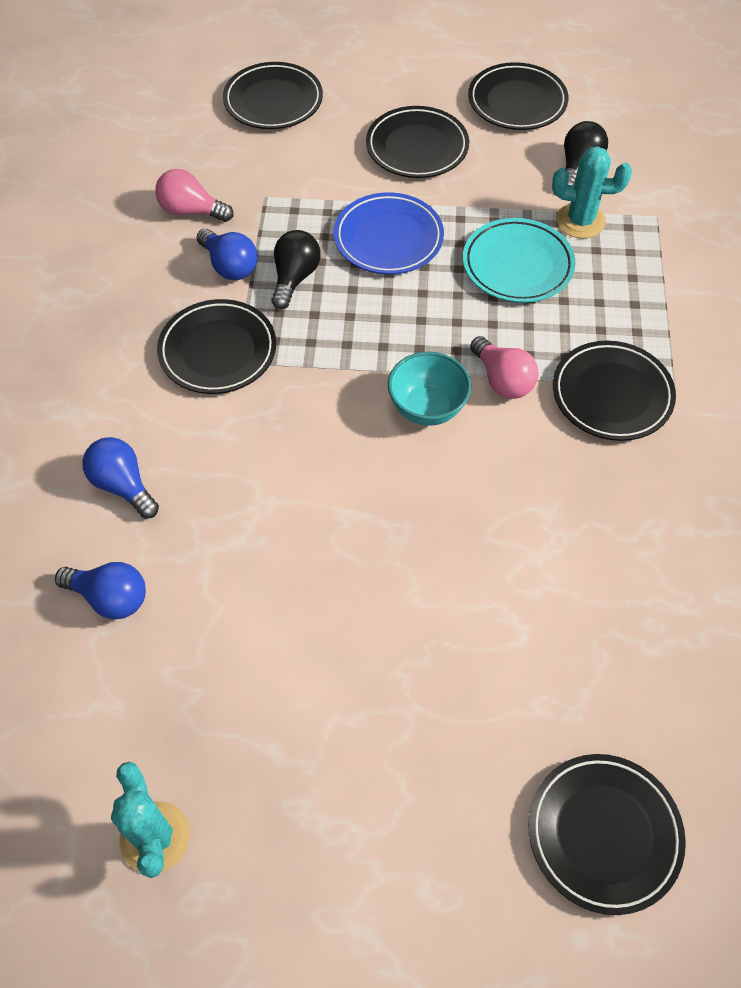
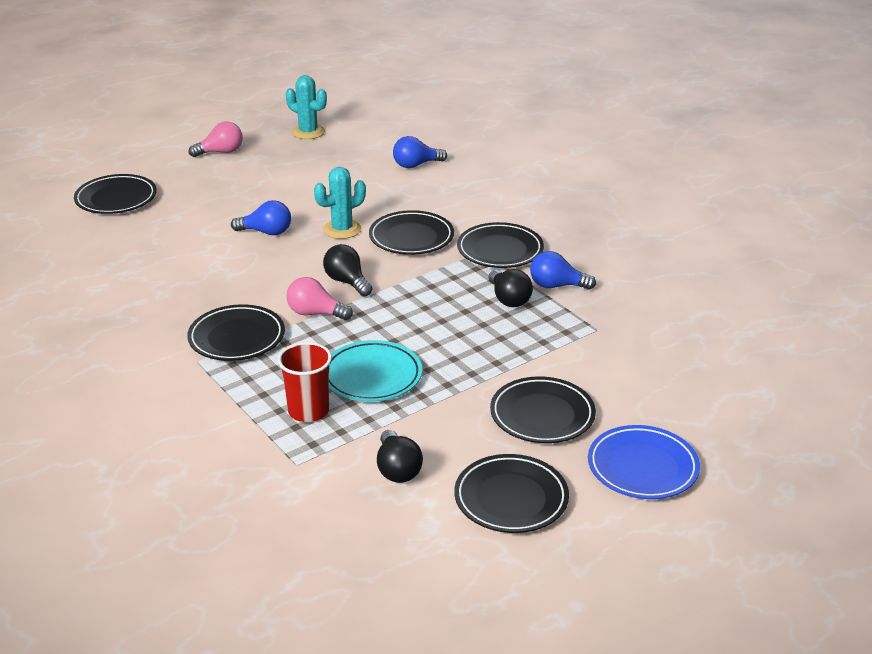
camera: 140 degrees right, 25 degrees down
(123, 485) = (466, 191): blue light bulb -> blue light bulb (266, 232)
(191, 211) = (627, 299): pink light bulb -> pink light bulb (221, 152)
(273, 101) = (695, 389): black plate -> black plate (411, 238)
(388, 238) = (480, 347): blue plate -> blue plate (642, 467)
(427, 408) = (347, 282): turquoise bowl -> black light bulb
(580, 221) = (355, 428): turquoise cactus -> turquoise cactus (342, 229)
(606, 261) = (308, 411): none -> red cup

